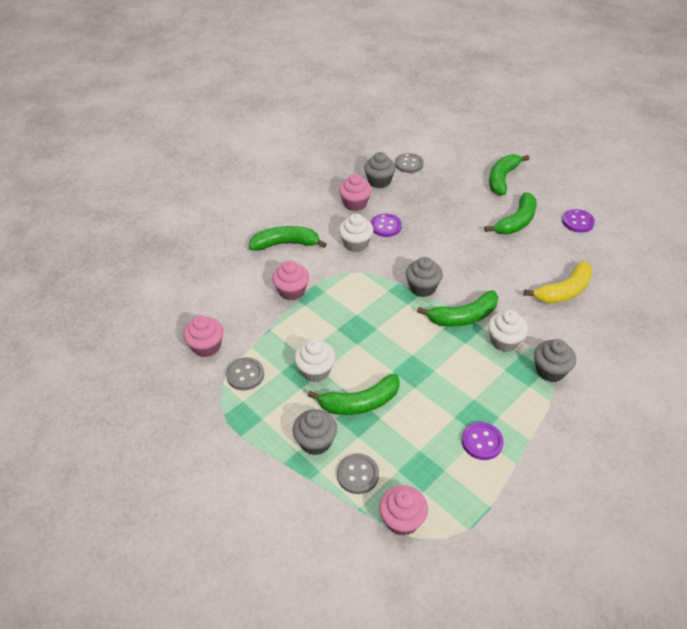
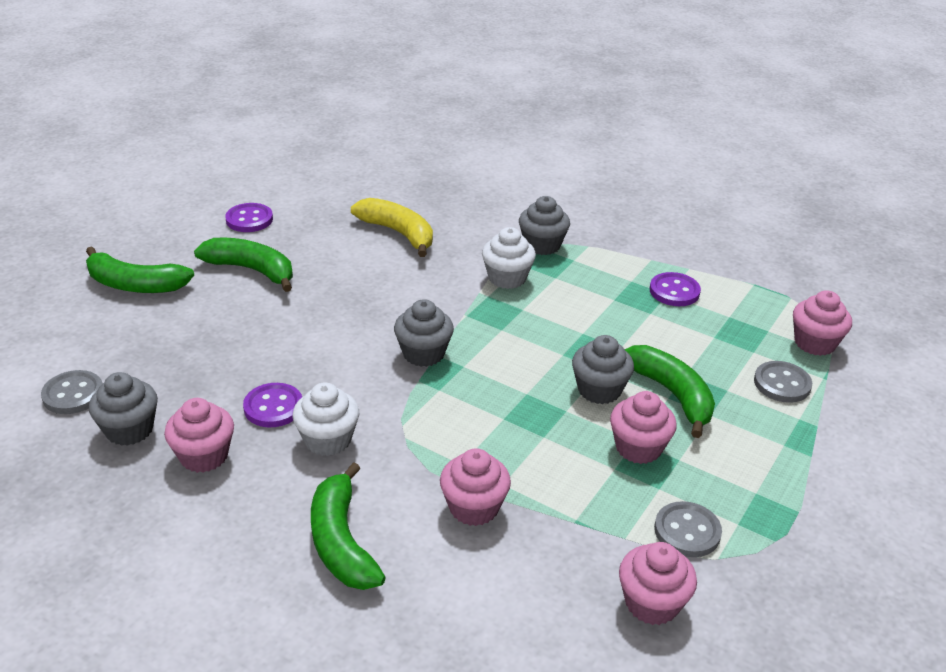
camera: 105 degrees left, 10 degrees down
(315, 371) = (638, 448): white cupcake -> pink cupcake
(316, 442) = (759, 428): grey cupcake -> grey cupcake (599, 390)
(463, 317) = (473, 312): green banana -> none

